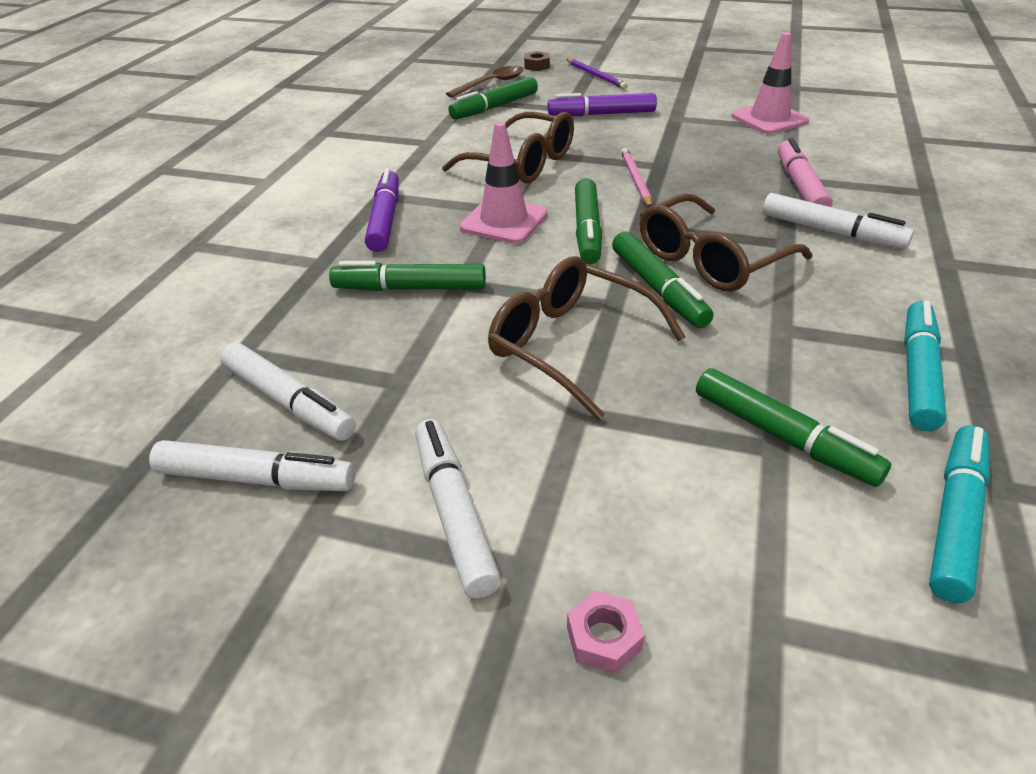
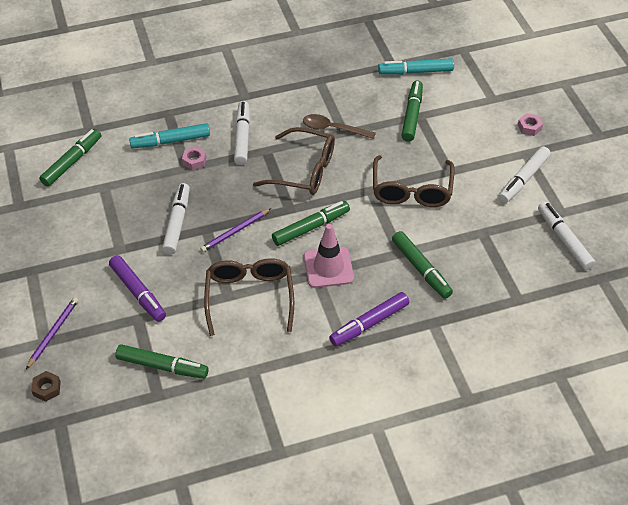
camera: 125 degrees left, 10 degrees up
(289, 401) = (525, 259): white marker -> white marker (177, 223)
(491, 84) = (110, 398): brown spoon -> brown spoon (333, 129)
(635, 180) = (235, 232): pink pencil -> purple pencil
(658, 289) = (345, 179): green marker -> green marker (72, 162)
(769, 119) = (94, 201): pink traffic cone -> none
(799, 186) = (194, 161): pink marker -> pink nut
(917, 373) = (343, 90): turquoise marker -> turquoise marker (171, 141)

